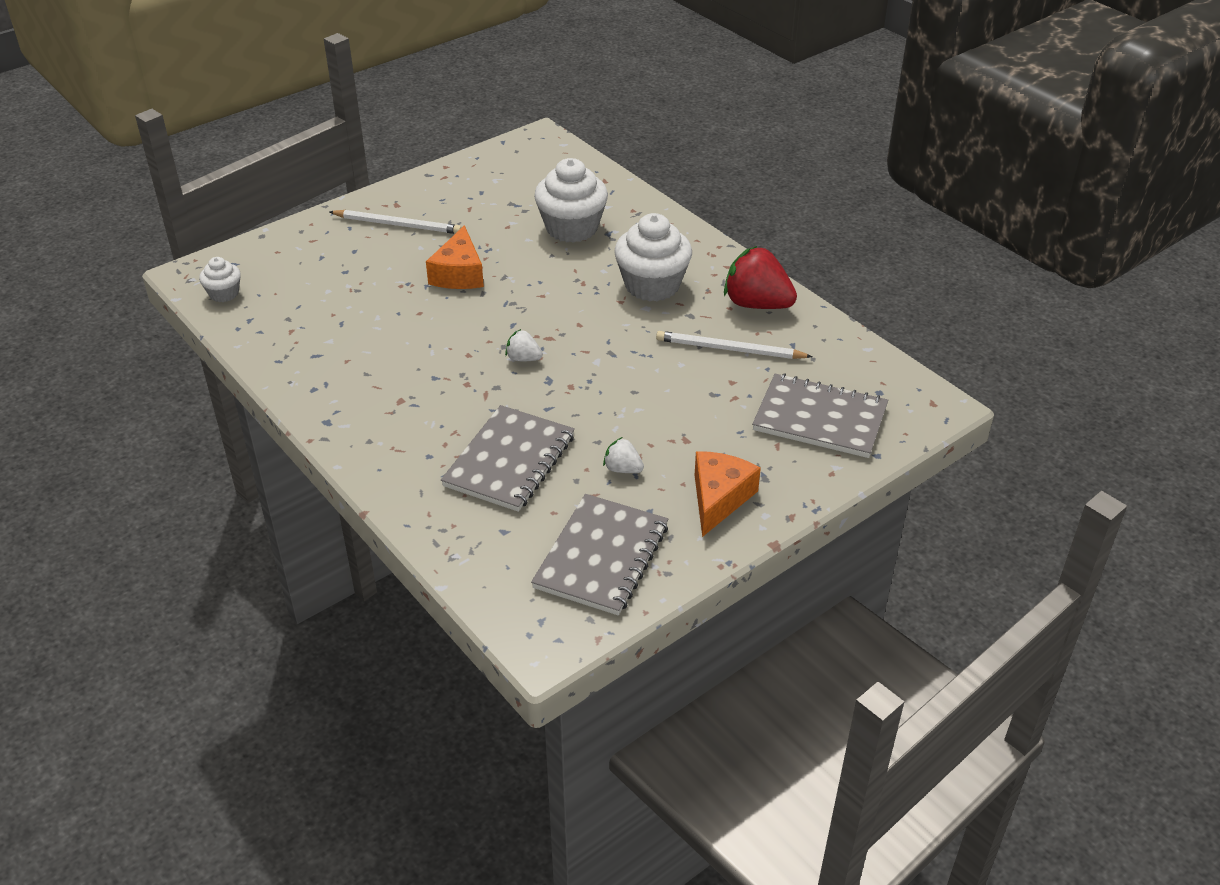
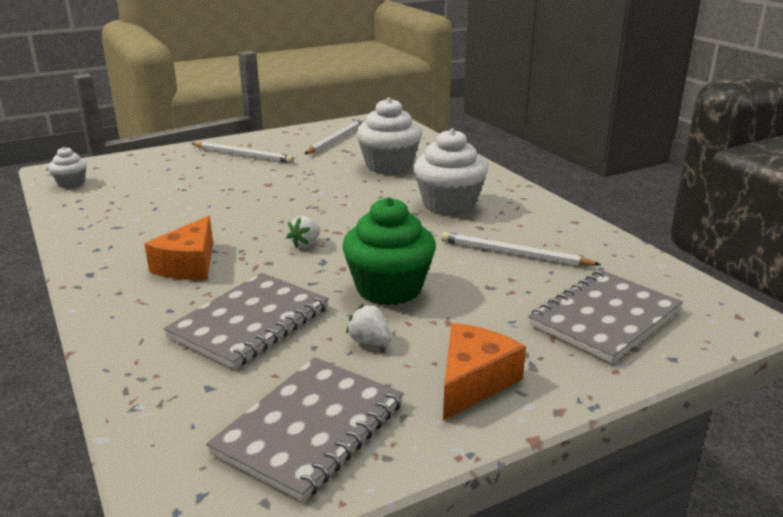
camera: 10 degrees right, 15 degrees down
(459, 274) = (277, 185): orange cheese -> orange cheese (189, 265)
(495, 184) = (336, 139): none -> white pencil
(523, 358) = (305, 244): white strawberry -> white strawberry turned 90 degrees counterclockwise
(622, 407) = (389, 288): none -> green cupcake
(757, 304) = (548, 224): red strawberry -> none
(820, 419) = (605, 318): grey notebook -> grey notebook turned 75 degrees counterclockwise

